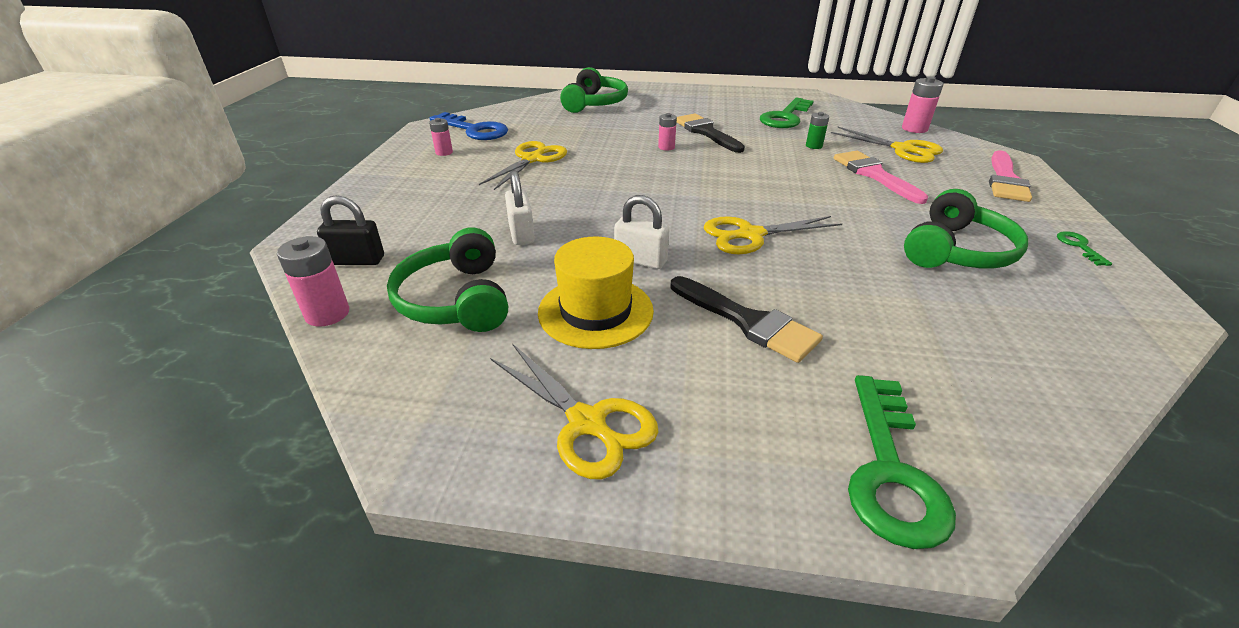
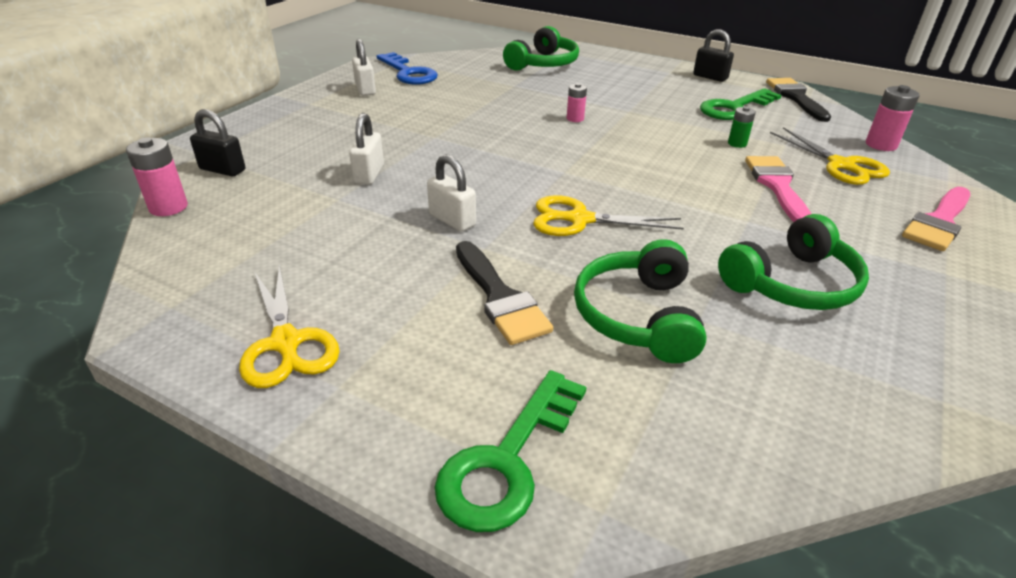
camera: 20 degrees right, 0 degrees up
(444, 152) = (365, 90): pink battery -> white padlock
(455, 299) = (270, 218): green headphones -> green headphones (637, 316)
(532, 159) = (437, 109): yellow scissors -> none
(595, 311) = (373, 255): yellow hat -> none
(706, 132) = (631, 110): black brush -> black brush (796, 97)
(743, 95) = (710, 77): none -> black padlock
(1079, 246) = (955, 313): green key -> none

